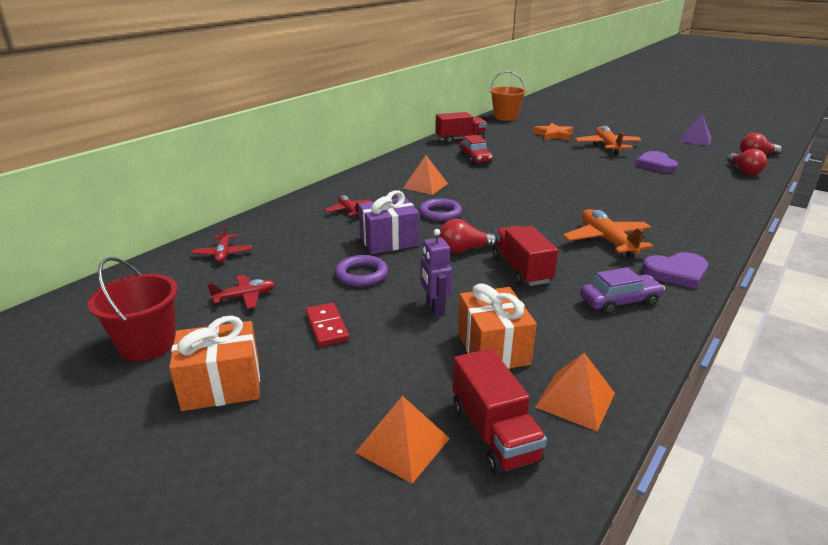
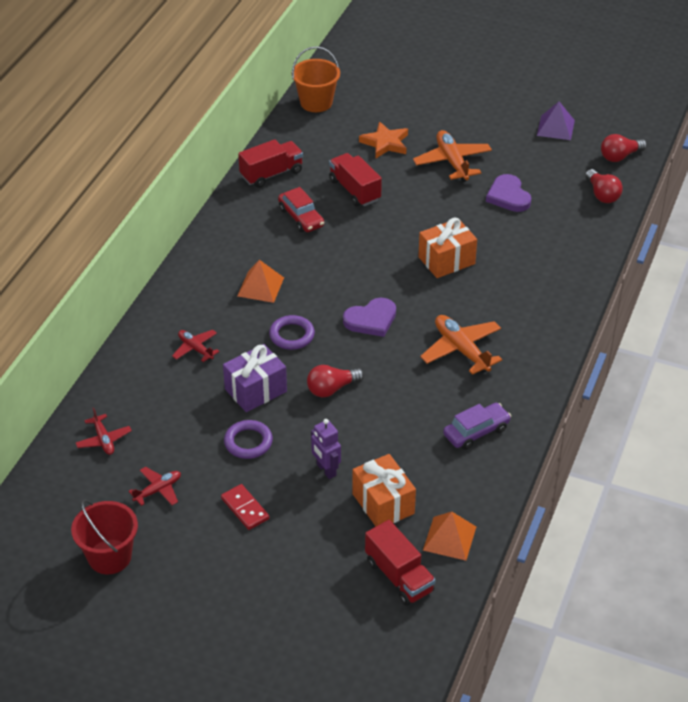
camera: 15 degrees left, 15 degrees up
(222, 385) = (193, 580): orange gift -> orange gift (446, 260)
(403, 445) = (342, 598): orange pyramid -> none
(521, 270) = (389, 407): red truck -> red truck (354, 190)
(676, 272) = (523, 384): purple heart -> purple heart (371, 320)

